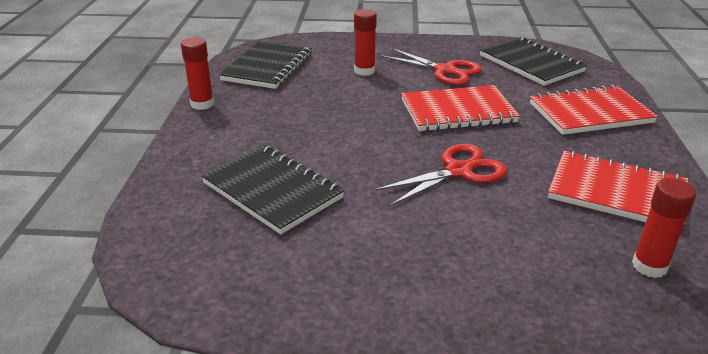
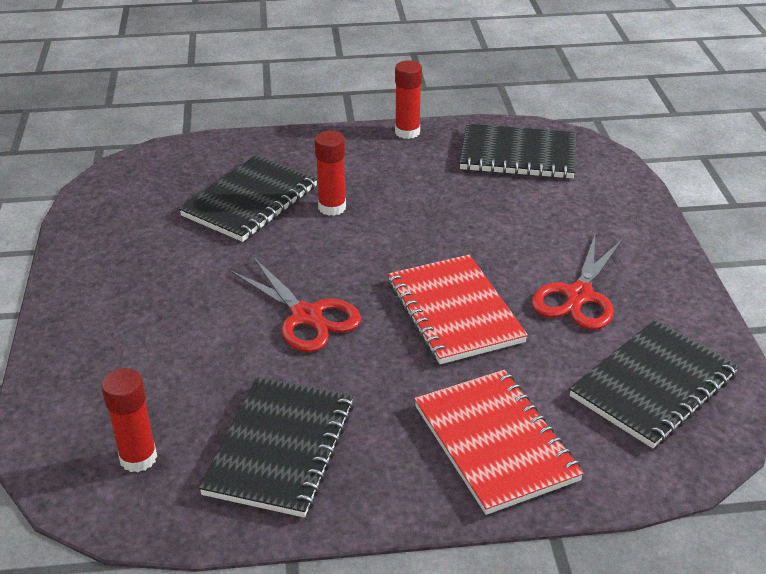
camera: 80 degrees right, 5 degrees up
(364, 71) = (542, 226): red glue stick -> red glue stick (332, 207)
(616, 192) = (280, 448): red notebook -> black notebook

